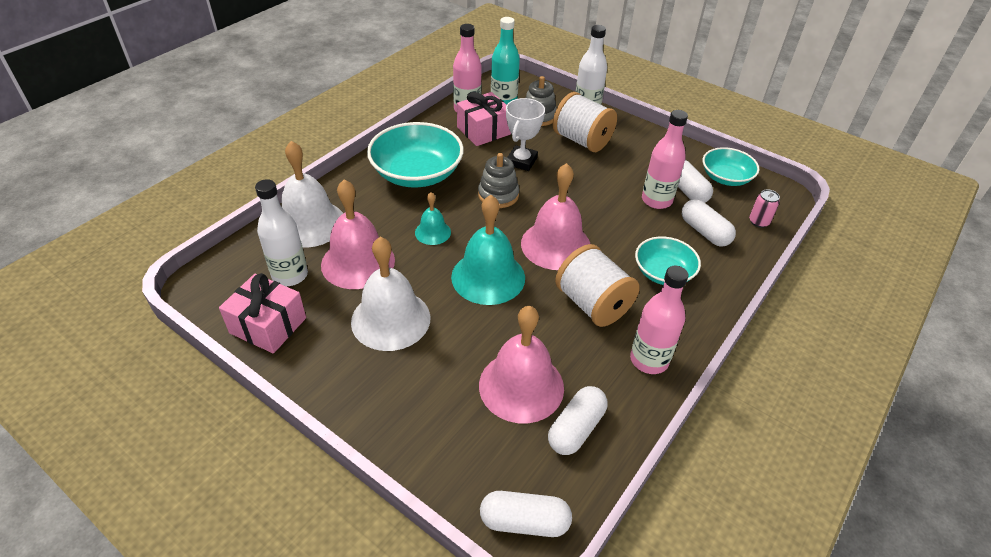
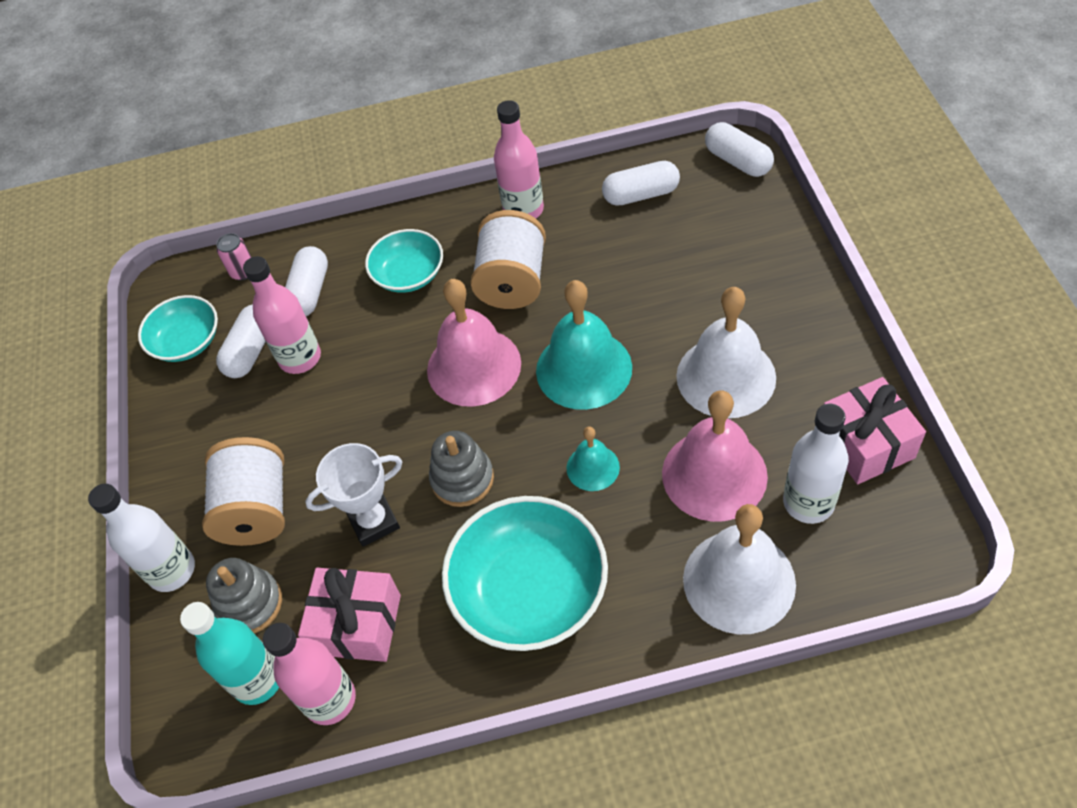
camera: 130 degrees left, 10 degrees up
(521, 386) = (654, 247): pink bell -> none

